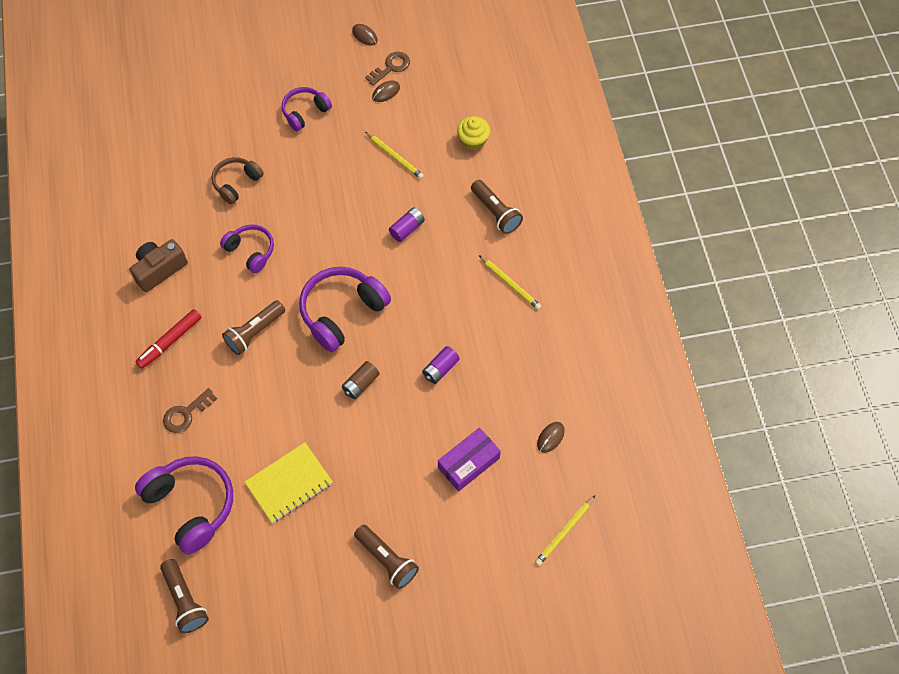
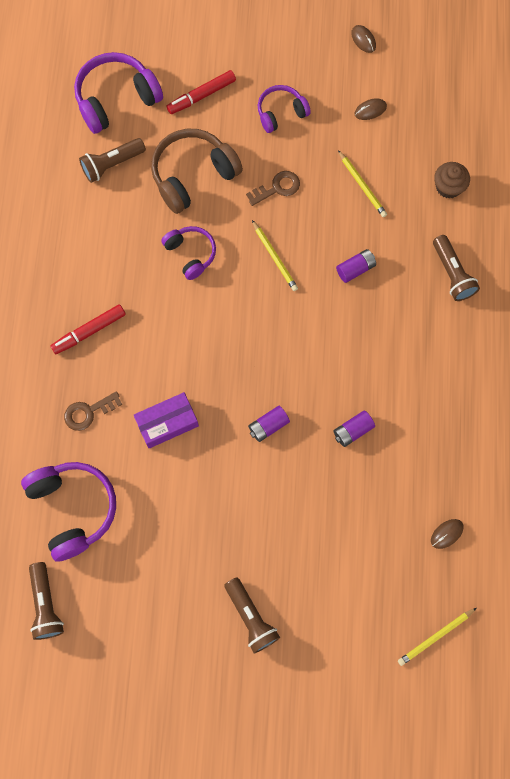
camera: 15 degrees right, 10 degrees up
(159, 270) = (95, 251): brown camera -> none
(228, 114) = (201, 96): none -> red marker
(237, 183) = (193, 176): brown headphones -> brown headphones, size x1.66
(255, 332) = (175, 343): brown flashlight -> brown flashlight (112, 164)
(289, 483) = (173, 512): yellow notebook -> none
(342, 312) = (268, 344): purple headphones -> purple headphones (116, 99)
(361, 384) = (268, 426): brown battery -> purple battery
(391, 67) = (382, 83): brown key -> brown key (277, 188)
(468, 463) = (356, 538): purple box -> purple box (167, 423)
(473, 140) = (448, 187): yellow cupcake -> brown cupcake
(510, 283) = (447, 356): yellow pencil -> yellow pencil (274, 257)

